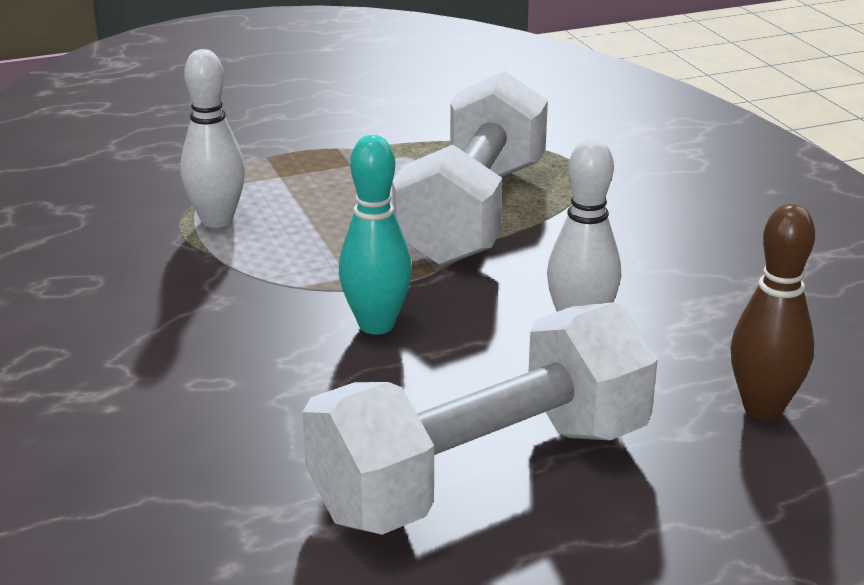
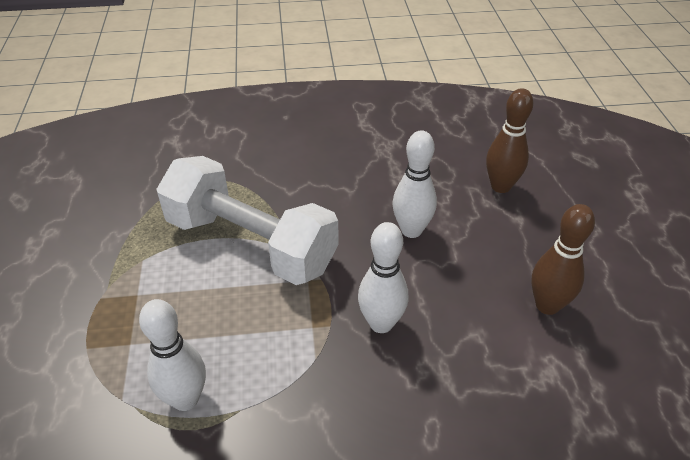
camera: 75 degrees left, 15 degrees up
(376, 325) = (381, 323): turquoise bowling pin -> white bowling pin
(482, 472) = (547, 305): white dumbbell -> brown bowling pin

